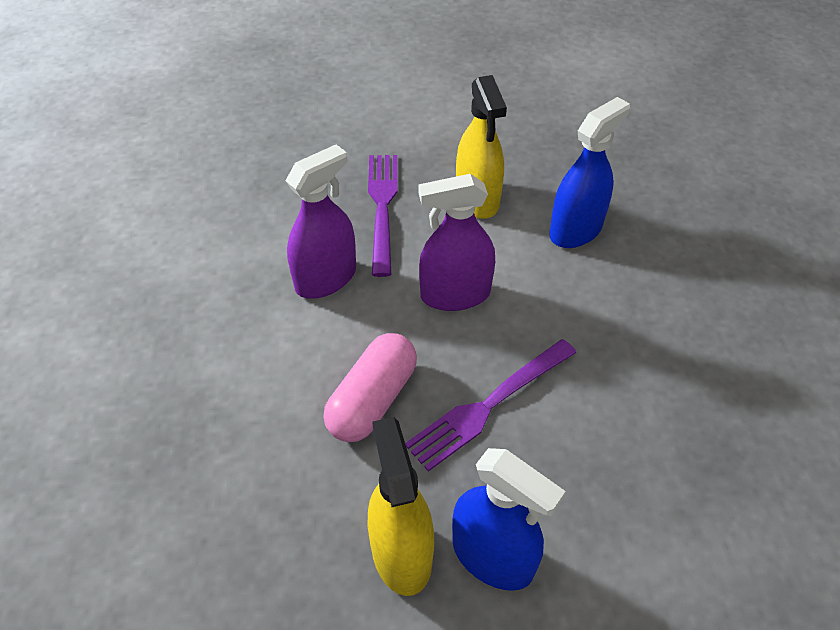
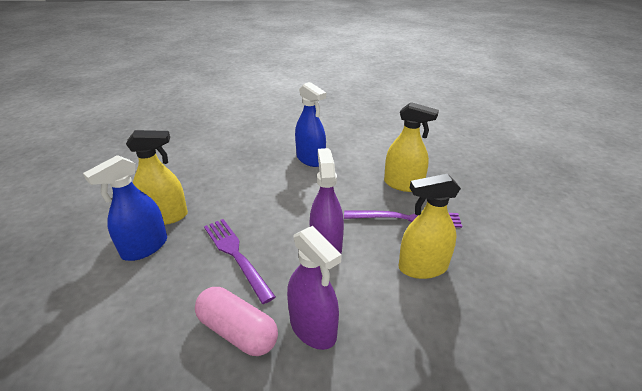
camera: 95 degrees right, 15 degrees down
(295, 206) = (403, 184): none -> yellow spray bottle
(326, 278) = (344, 195): purple spray bottle -> purple spray bottle (313, 328)
(372, 400) = (255, 210): pink capsule -> pink capsule (238, 331)
(575, 230) = (392, 328): blue spray bottle -> blue spray bottle (310, 159)

